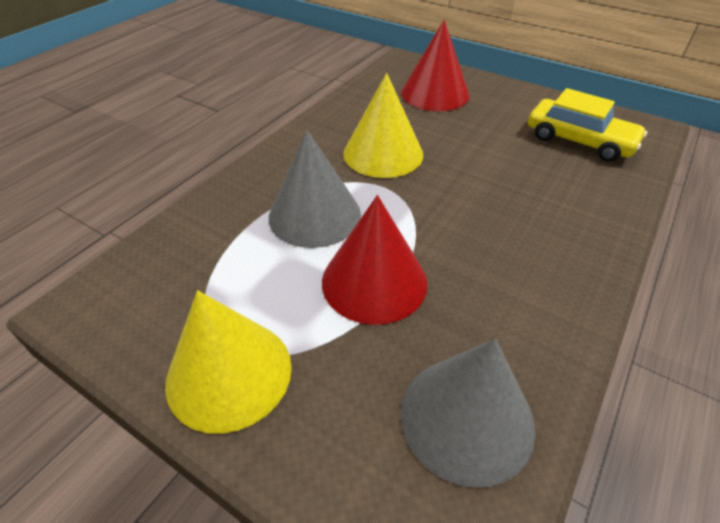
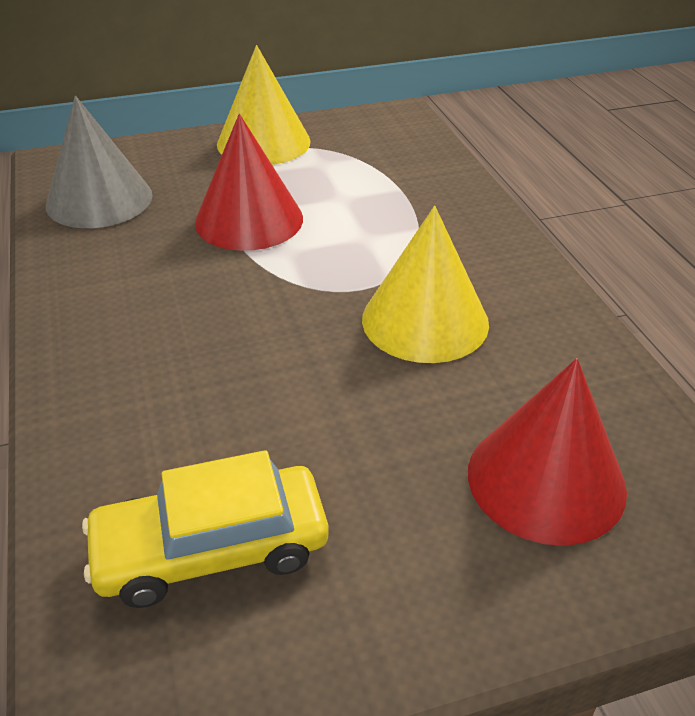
camera: 130 degrees right, 5 degrees down
(314, 215) = (371, 228): grey cone -> none

